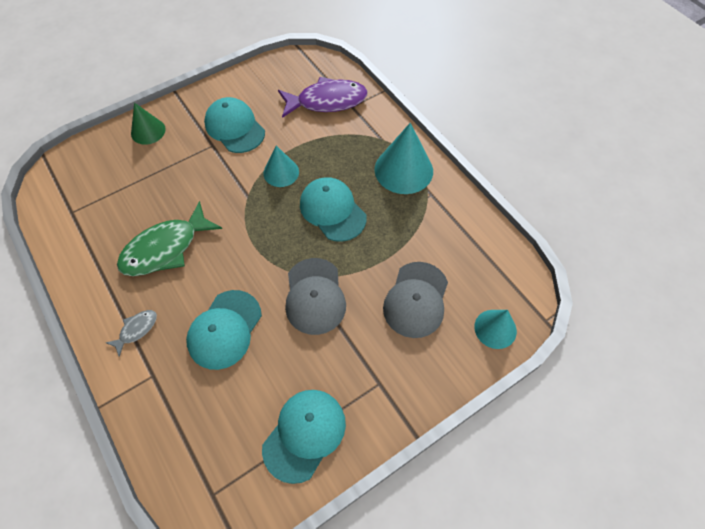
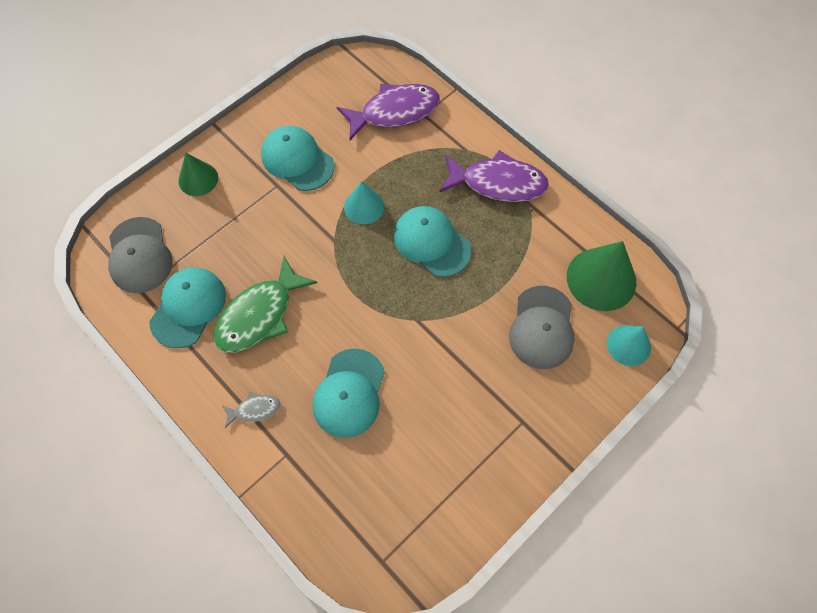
camera: 10 degrees left, 5 degrees up
(136, 330) = (255, 409): grey fish -> grey fish turned 45 degrees clockwise
(304, 434) = (459, 486): turquoise cap -> turquoise cap (188, 307)
(315, 296) = (435, 341): grey cap -> grey cap (139, 255)
(403, 170) = (498, 183): turquoise cone -> purple fish
(480, 265) = (601, 279): none -> green cone

